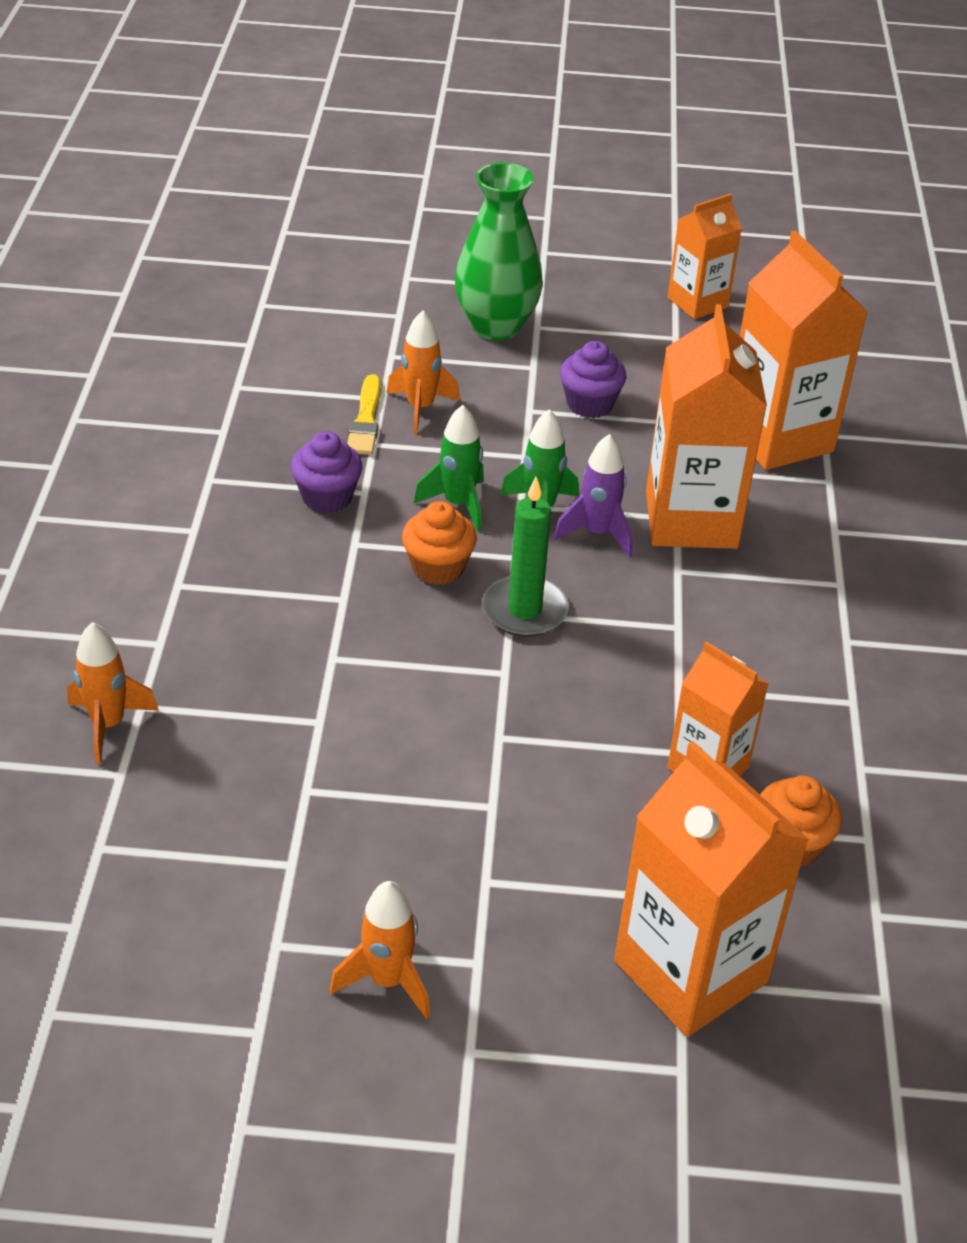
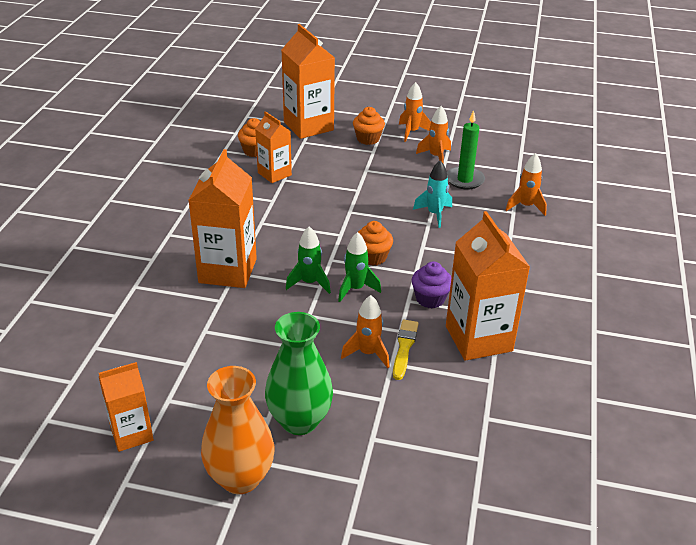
camera: 170 degrees left, 5 degrees down
(316, 876) = (436, 157): none -> orange rocket
(319, 682) = (434, 214): none -> turquoise rocket
(509, 932) = (368, 139): none -> orange cupcake
(524, 610) = (333, 235): green candle -> green candle (464, 180)
(547, 272) = (240, 478): none -> orange vase
(589, 404) = (255, 348): purple cupcake -> none
(597, 533) = (283, 267): purple rocket -> none
(778, 438) = (146, 315): orange carton -> orange carton (478, 338)

